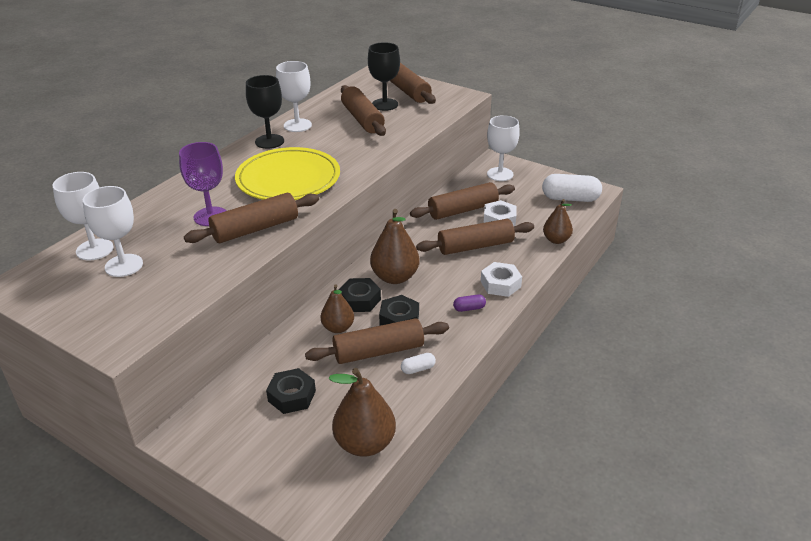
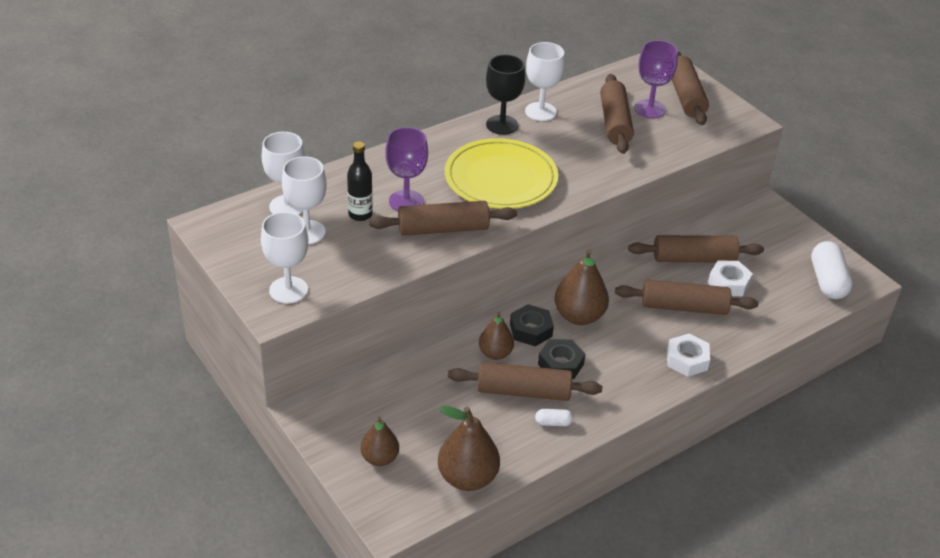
camera: 20 degrees right, 5 degrees up
(171, 238) = (360, 214): none -> black bottle
(292, 396) = (421, 408): black nut -> none
(385, 104) = (650, 109): black goblet -> purple goblet
(469, 308) = (638, 376): purple capsule -> none
(500, 174) = (762, 225): white goblet -> white goblet (288, 290)
(556, 240) = (779, 328): brown pear -> brown pear (380, 458)
(570, 198) = (827, 281): white capsule -> white capsule turned 60 degrees clockwise

